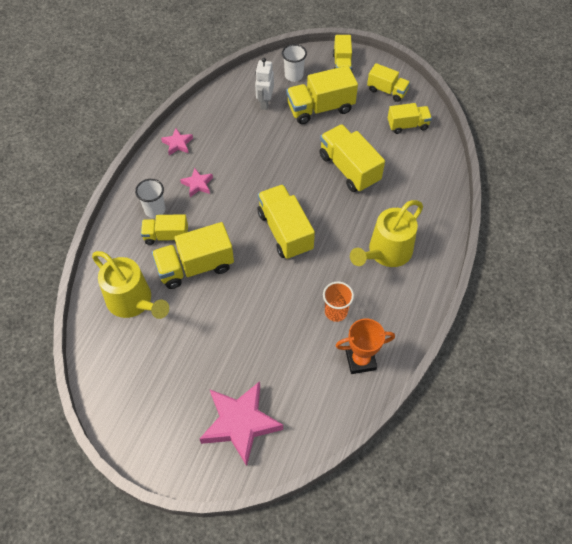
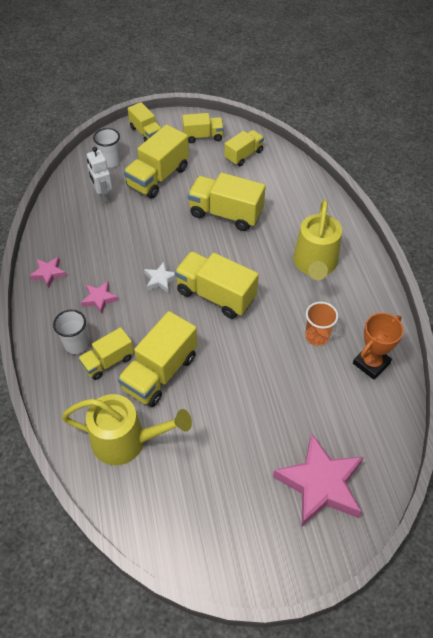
camera: 35 degrees left, 5 degrees down
(253, 195) = (160, 280): none -> white star

